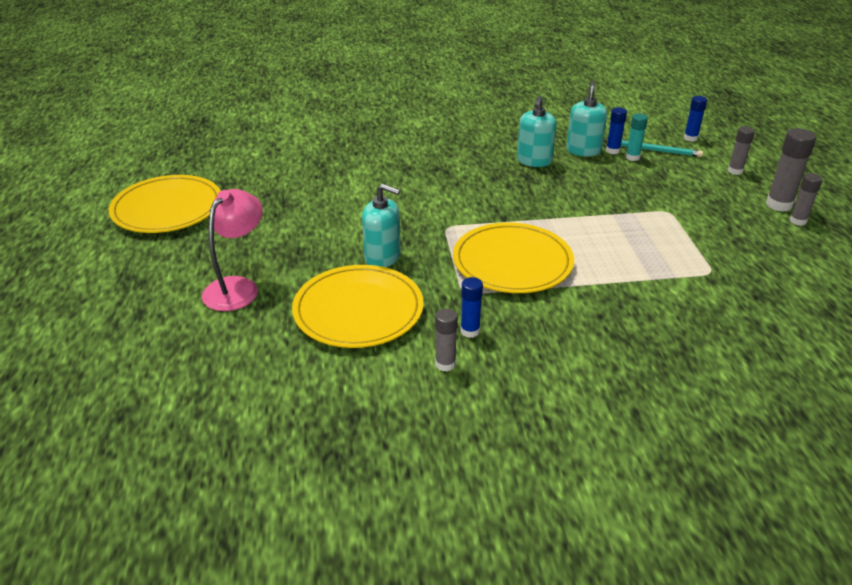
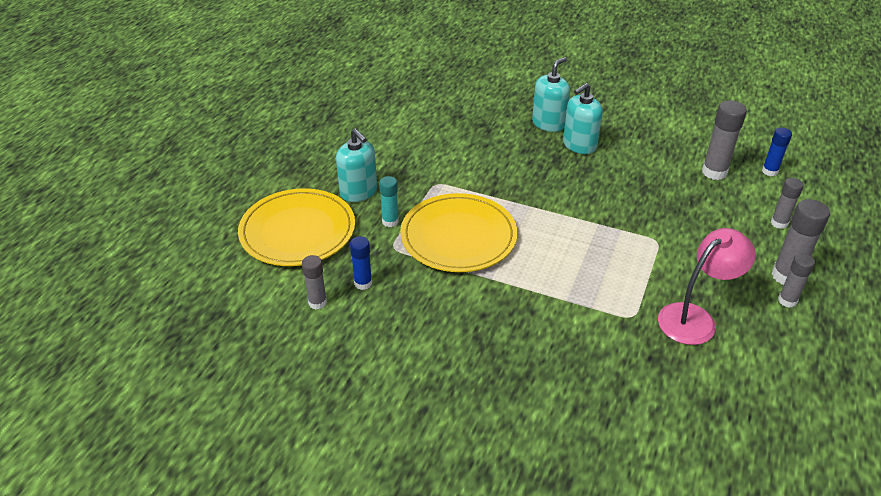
camera: 30 degrees right, 5 degrees up
(167, 208) = (243, 93): yellow plate -> none
(237, 287) = (232, 178): pink lamp -> pink lamp (695, 318)
(583, 150) = (639, 149): turquoise soap dispenser -> turquoise soap dispenser (548, 123)
(612, 150) = (669, 159): blue glue stick -> none
(632, 157) = (682, 172): turquoise glue stick -> turquoise glue stick (390, 221)
(654, 150) = (714, 172): turquoise pencil -> grey glue stick

